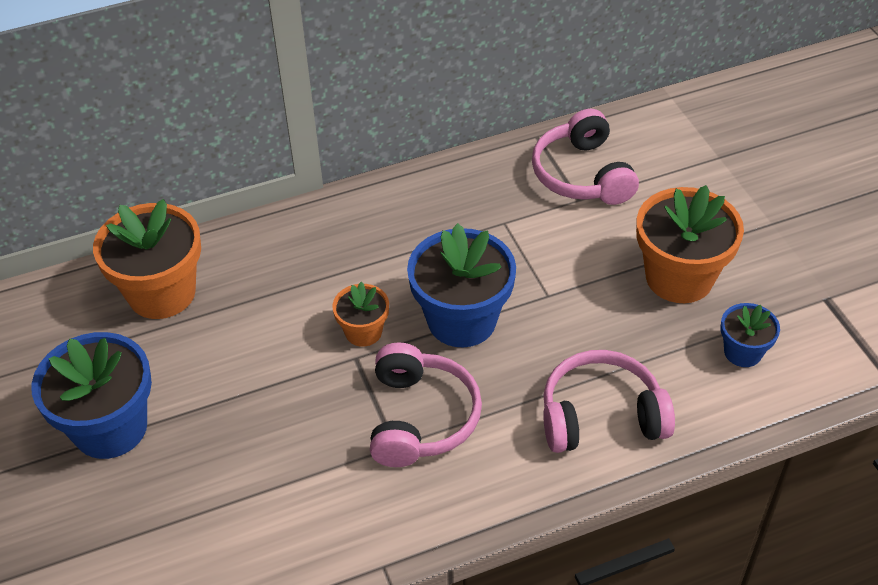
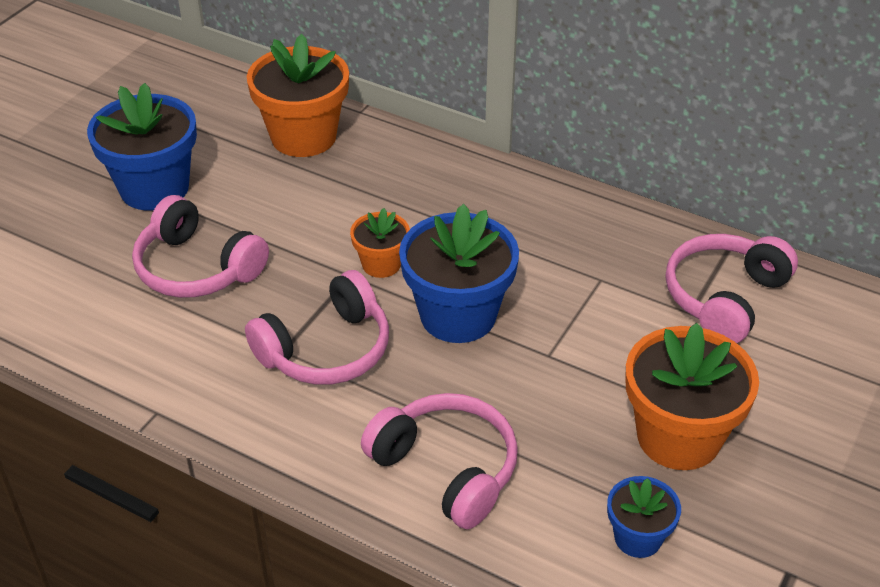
camera: 50 degrees right, 5 degrees down
(244, 451) = (197, 268): none -> pink headphones

